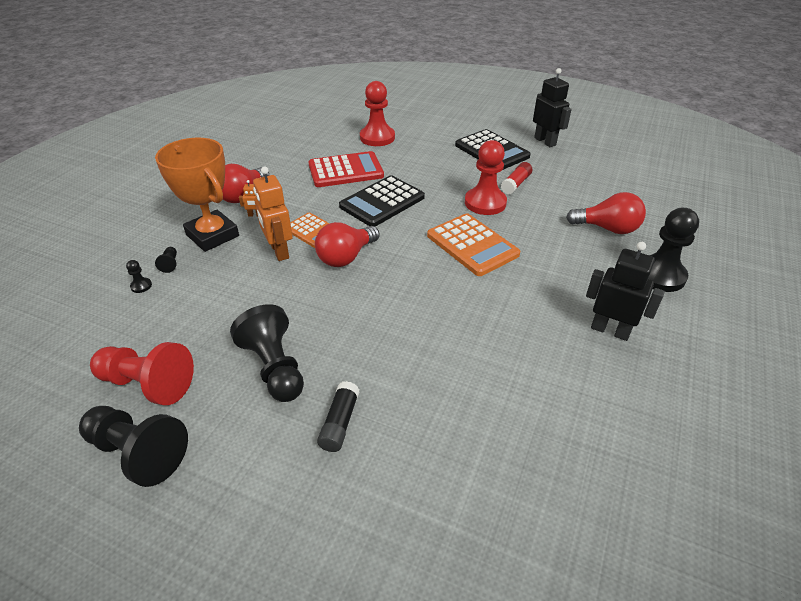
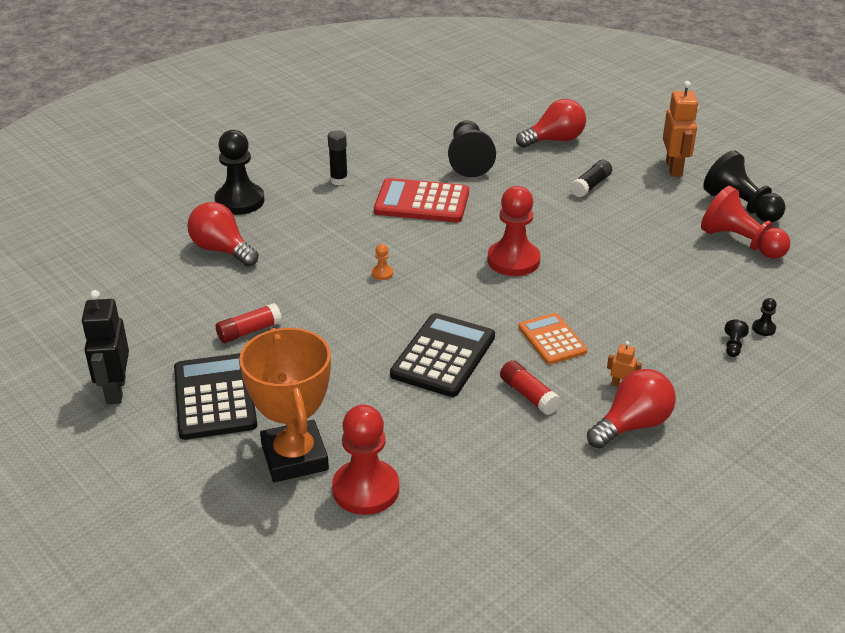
camera: 155 degrees left, 5 degrees down
(212, 235) = (681, 370): orange trophy -> orange trophy (294, 457)
(275, 368) = (631, 226): black pawn -> black pawn (469, 160)
(279, 251) = (601, 326): orange robot -> orange robot (674, 168)
(314, 195) = (528, 395): none -> red glue stick
(345, 170) = (462, 427): red calculator -> red calculator (422, 202)
(346, 257) = (527, 298): red light bulb -> red light bulb (554, 140)
(382, 202) = (443, 356): black calculator -> black calculator turned 45 degrees counterclockwise
(472, 245) = (382, 273): orange calculator -> orange pawn
(485, 203) = (317, 316): red pawn -> red pawn (513, 260)
(610, 330) = (339, 180): black robot -> black glue stick

